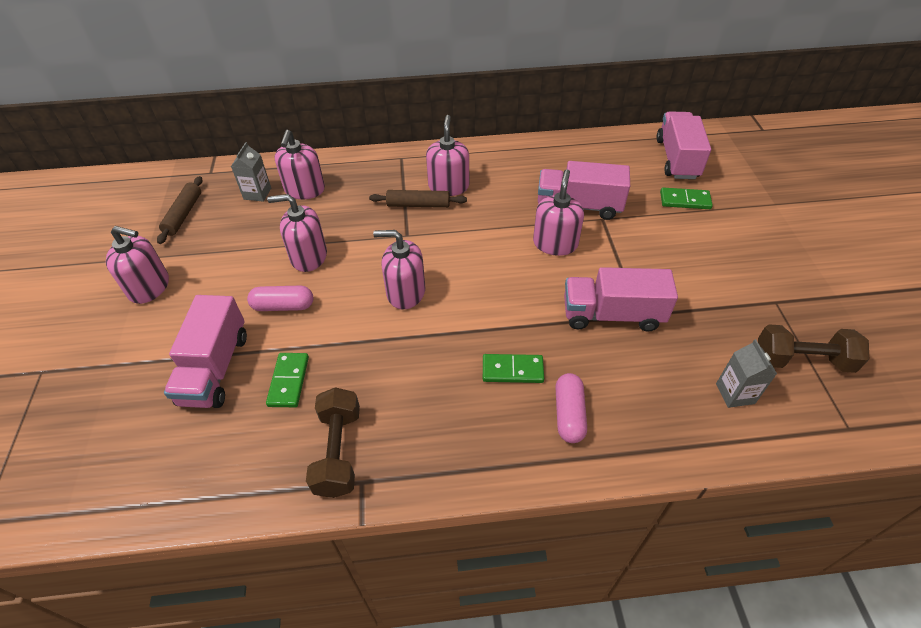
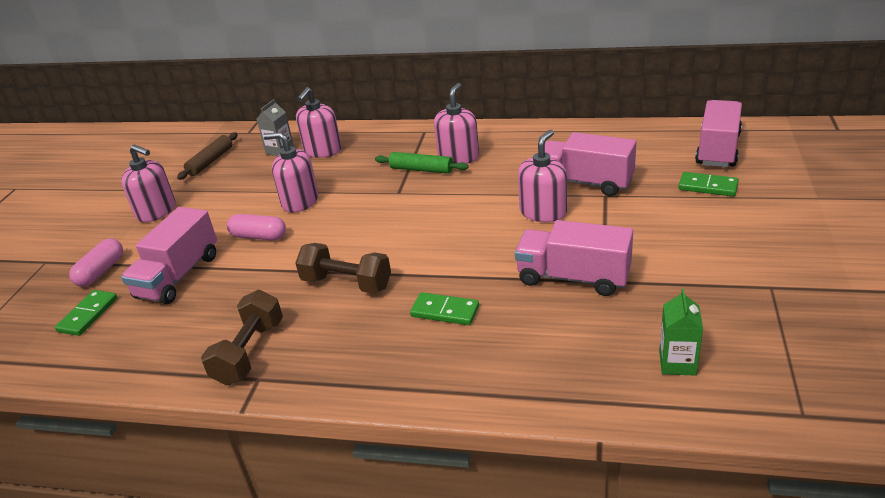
camera: 20 degrees right, 15 degrees down
(289, 381) = (234, 293): green domino -> green domino (88, 315)
(405, 292) = (373, 237): pink soap dispenser -> none
(418, 205) = (421, 169): brown rolling pin -> green rolling pin
(569, 414) = (483, 355): pink capsule -> pink capsule (101, 271)
(735, 393) = (677, 363): grey carton -> green carton
(802, 360) = (776, 344): brown dumbbell -> brown dumbbell (347, 283)

